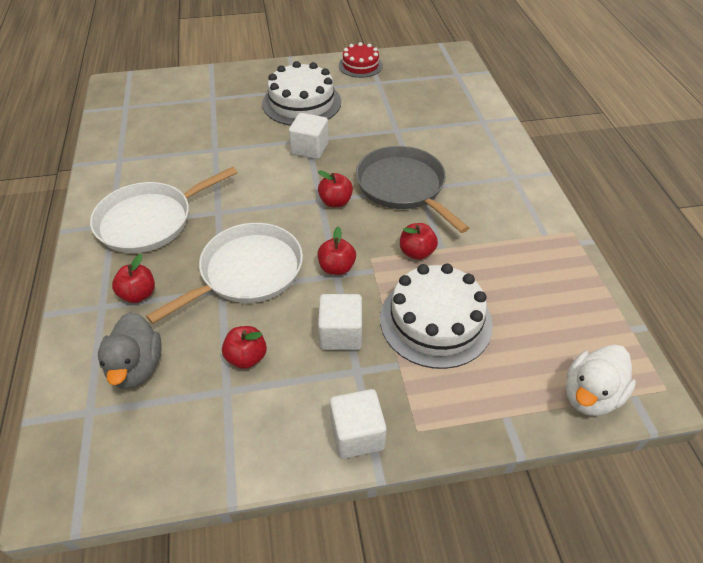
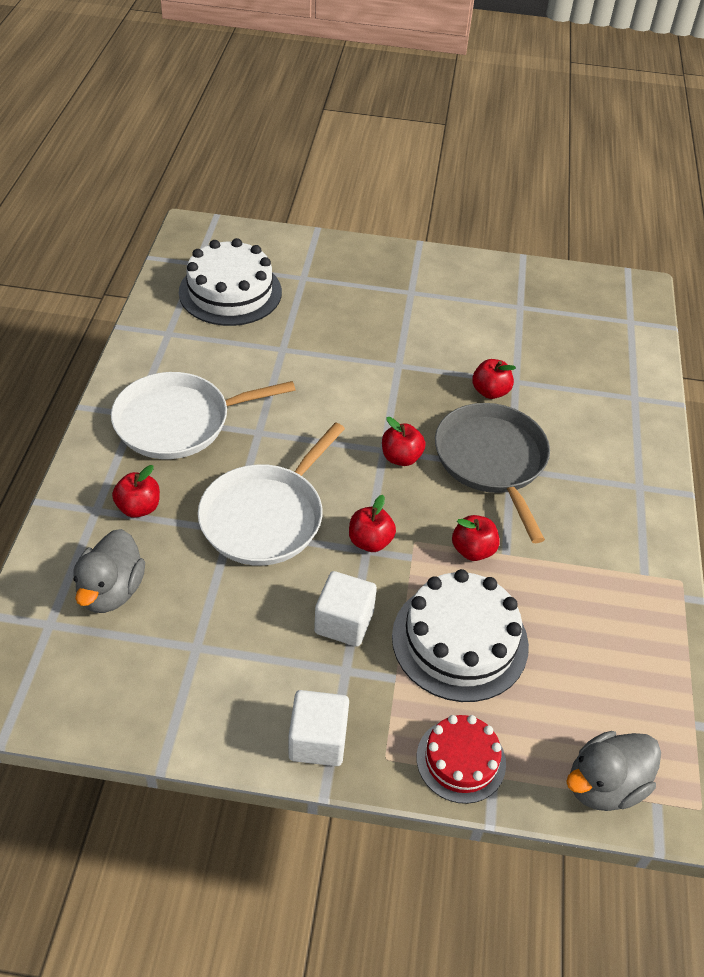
camera: 15 degrees right, 0 degrees up
(246, 357) = (230, 616): red apple -> red apple (490, 391)
(247, 272) = (266, 516): white pan -> white pan turned 150 degrees clockwise
(301, 103) = (410, 312): white cake -> white cake (230, 292)
(309, 148) = (396, 378): white cube -> none
(360, 65) = (506, 277): red cake -> red cake (461, 760)
(590, 395) = (604, 785): white duck -> grey duck

